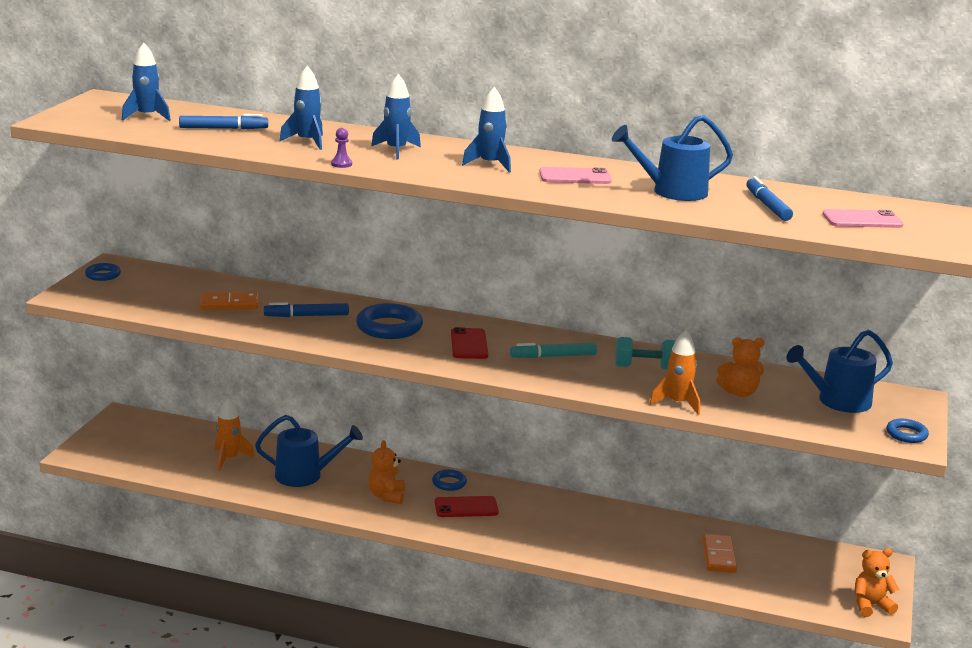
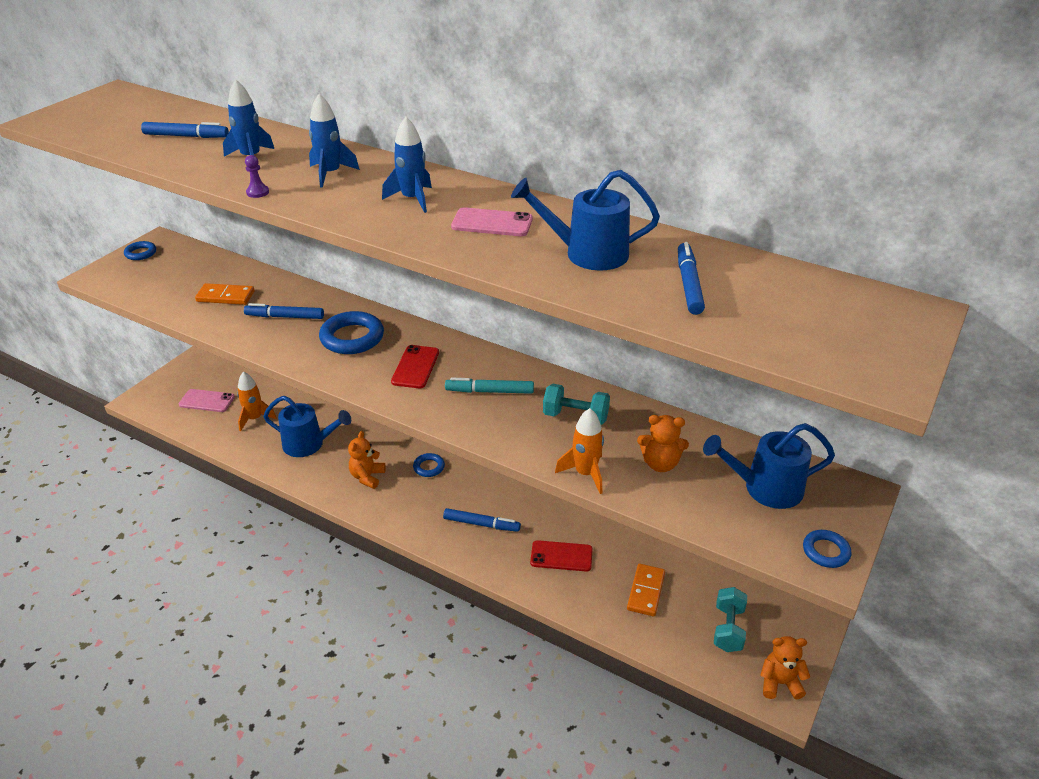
camera: 15 degrees right, 15 degrees up
(147, 116) = (130, 117): blue rocket -> none
(466, 507) = (431, 499): red phone -> red phone (561, 556)
(529, 522) = (481, 524): none -> blue marker
(808, 574) = (728, 629): none -> turquoise dumbbell
(862, 220) = (796, 317): pink phone -> pink phone (207, 401)

